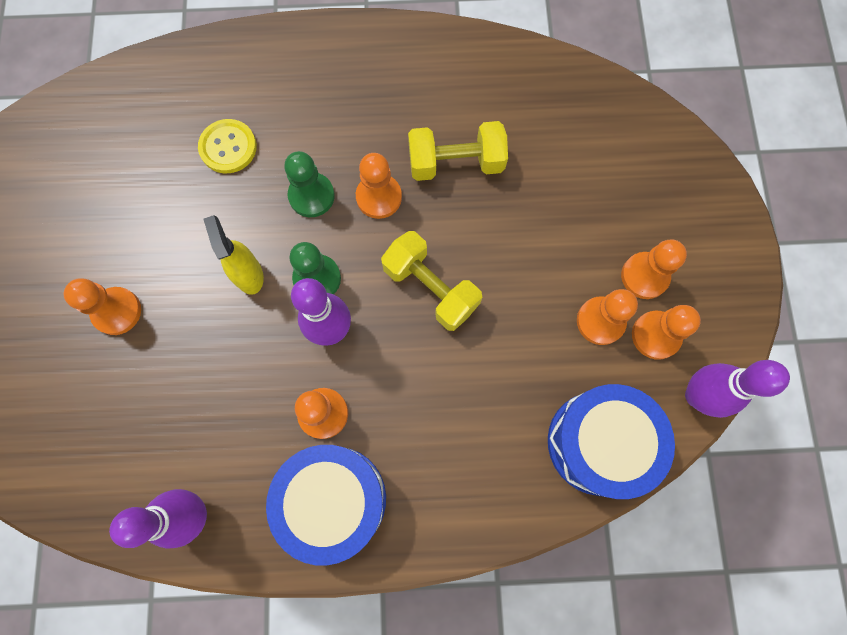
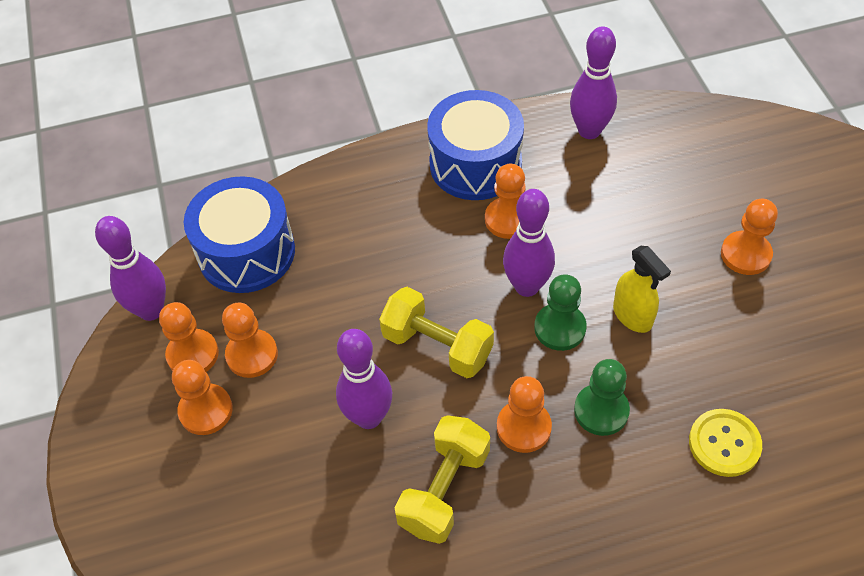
camera: 170 degrees right, 20 degrees down
(455, 163) = (444, 490): yellow dumbbell -> yellow dumbbell turned 45 degrees counterclockwise
(504, 236) = (368, 417): none -> purple bowling pin

